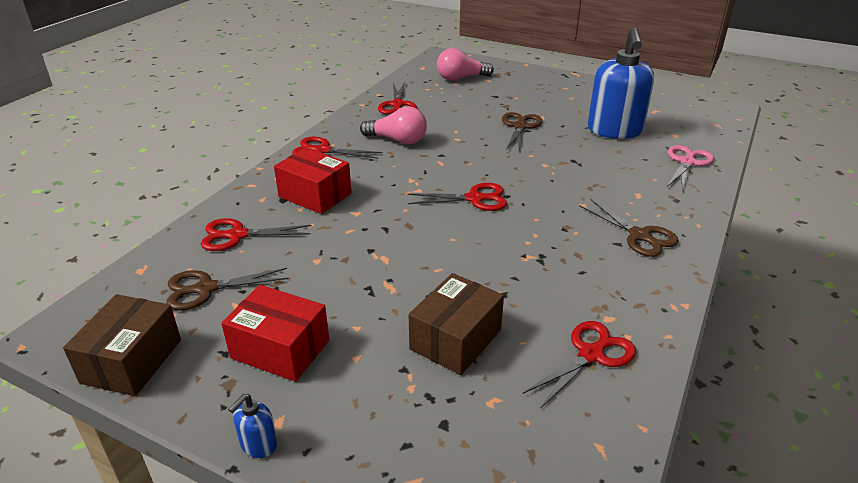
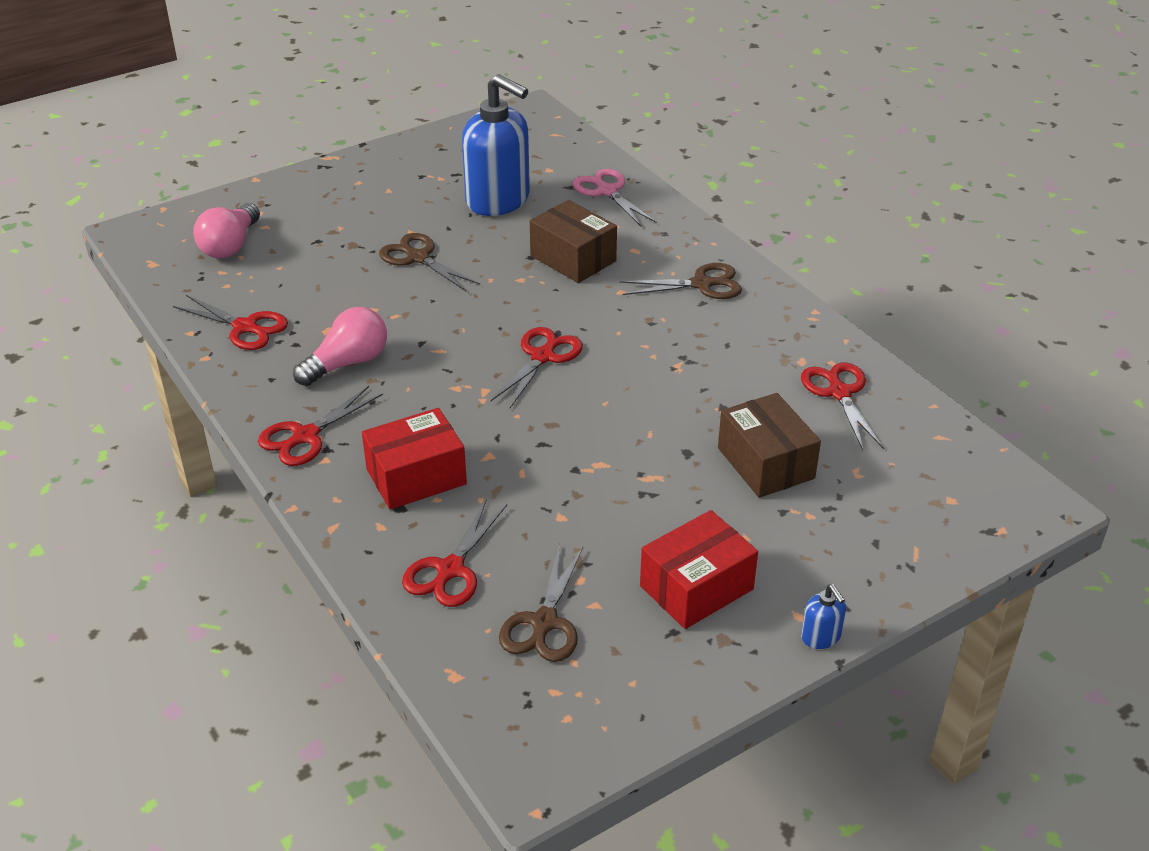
camera: 60 degrees left, 5 degrees up
(132, 361) = (635, 711): brown box -> brown box (573, 258)

